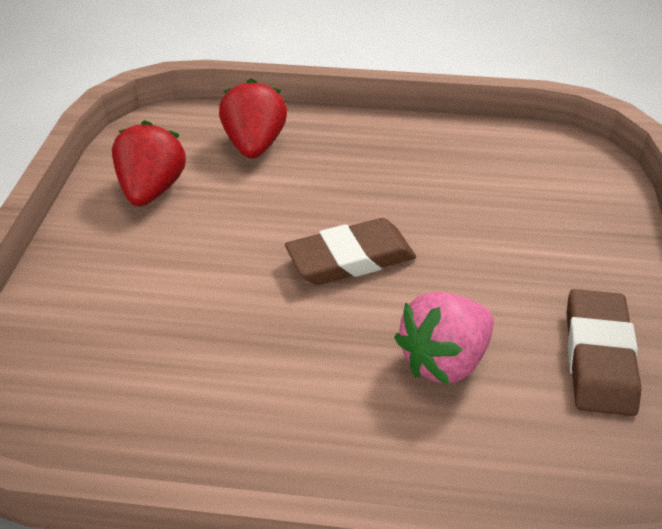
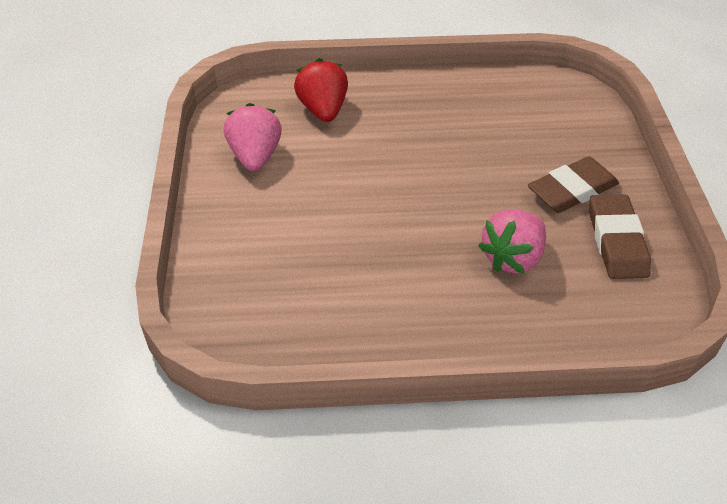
camera: 10 degrees left, 5 degrees up
(152, 190) = (255, 156): red strawberry -> pink strawberry
(350, 258) = (425, 192): brown eraser -> brown eraser (572, 190)

